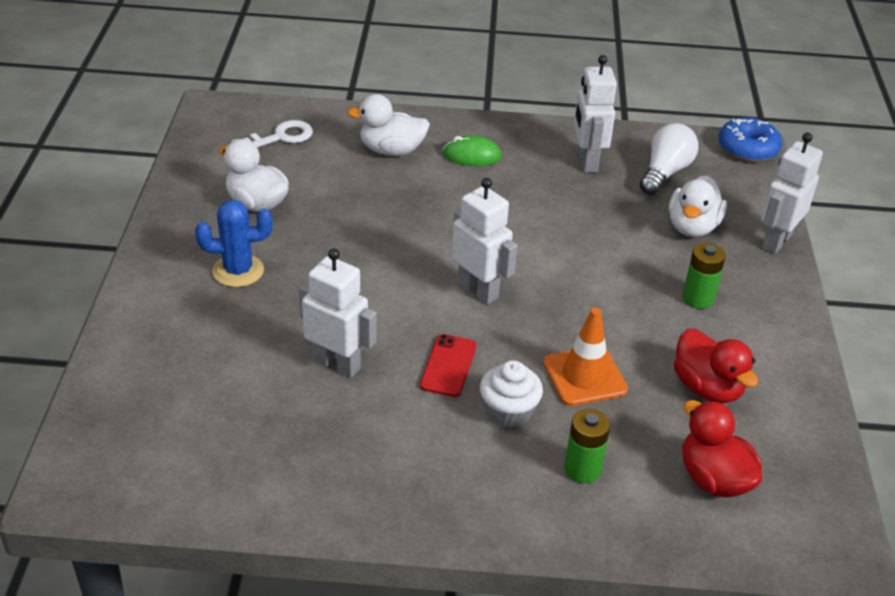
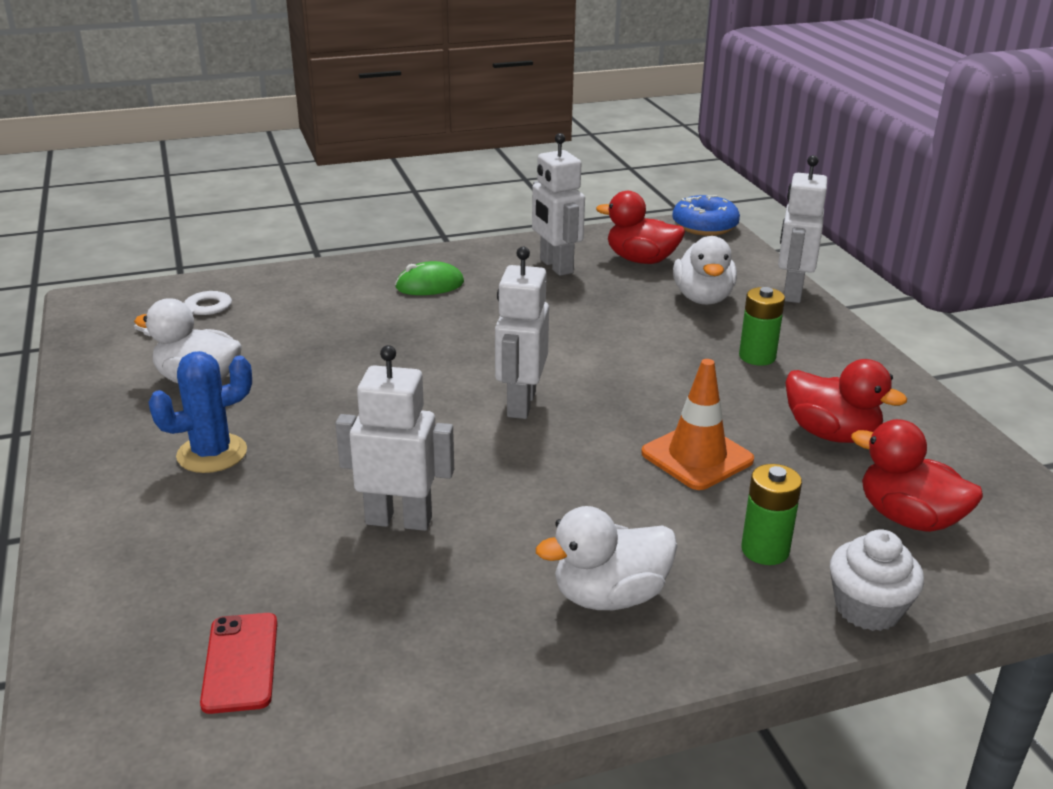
camera: 20 degrees left, 10 degrees down
(391, 150) = (335, 298): white duck -> white duck (609, 596)
(448, 366) = (537, 486): red phone -> red phone (241, 662)
(478, 290) = (520, 404): white robot -> white robot turned 105 degrees counterclockwise
(508, 411) = (639, 514): white cupcake -> white cupcake (868, 608)
(665, 172) = (641, 260): white light bulb -> red duck

